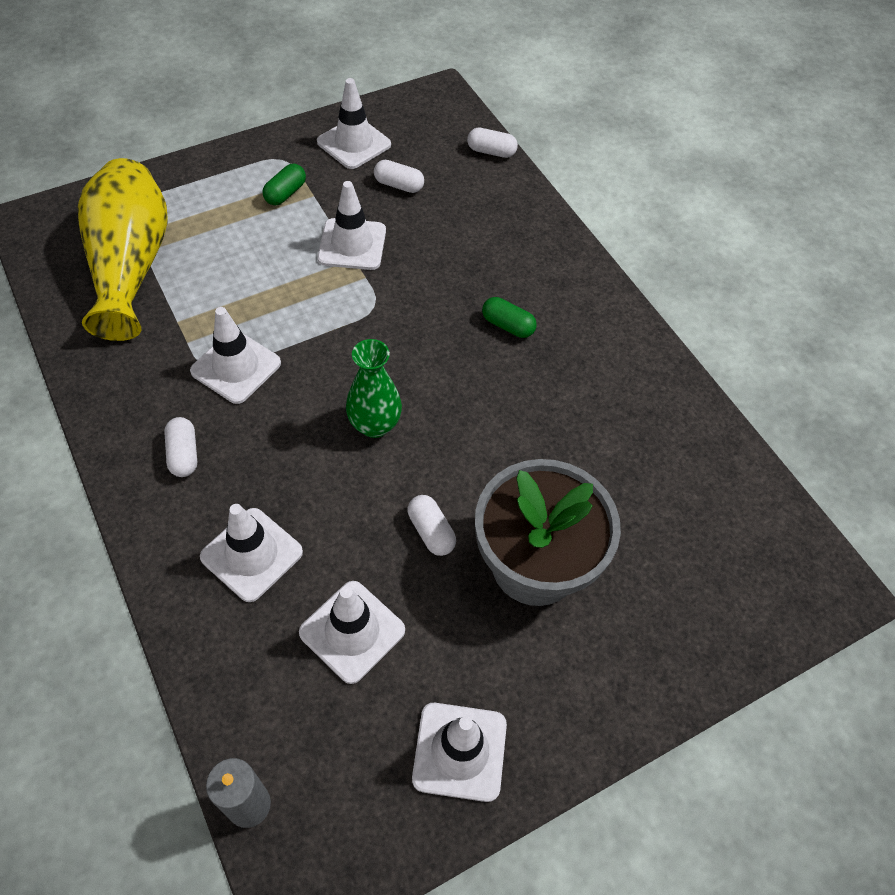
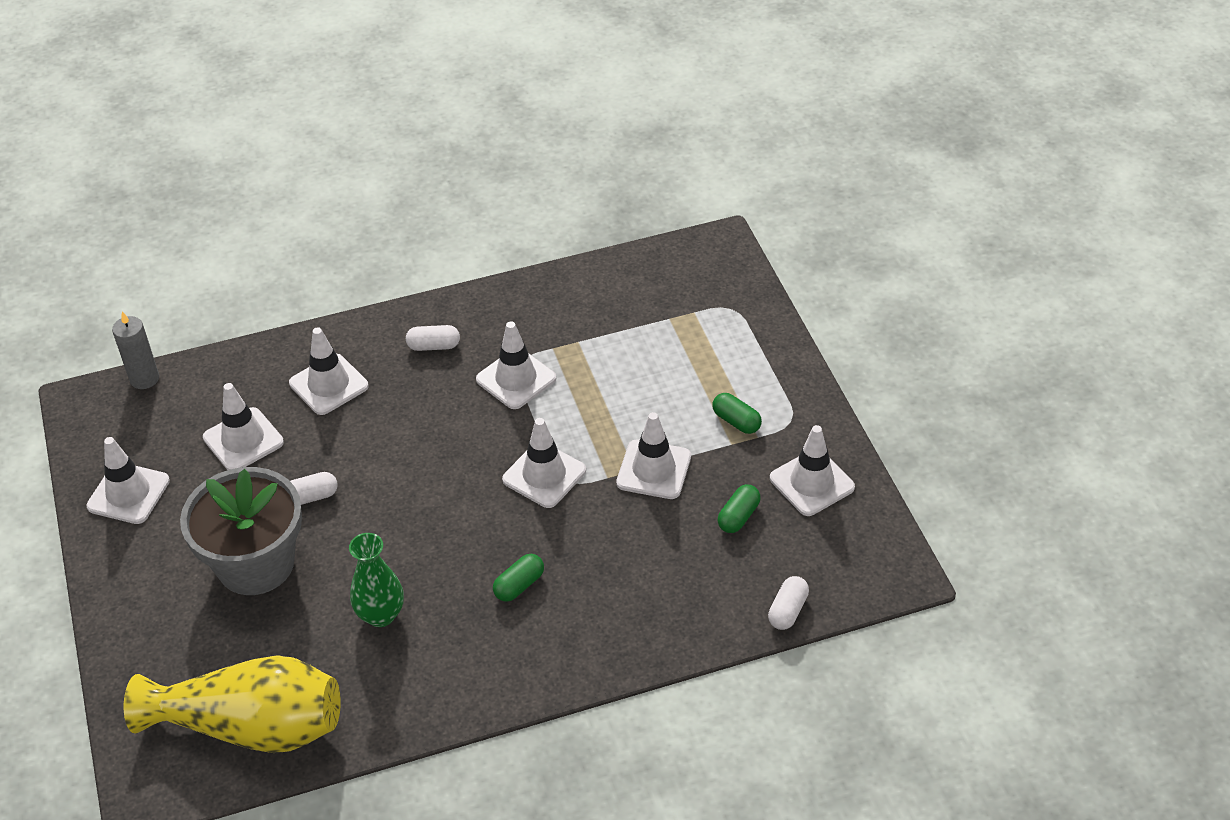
camera: 105 degrees right, 10 degrees down
(131, 266) = (651, 310): yellow vase -> yellow vase (251, 727)
(369, 325) = (544, 475): none -> white traffic cone
(374, 425) = (428, 469): green vase -> green vase (381, 615)
(399, 185) = (738, 517): white capsule -> green capsule

